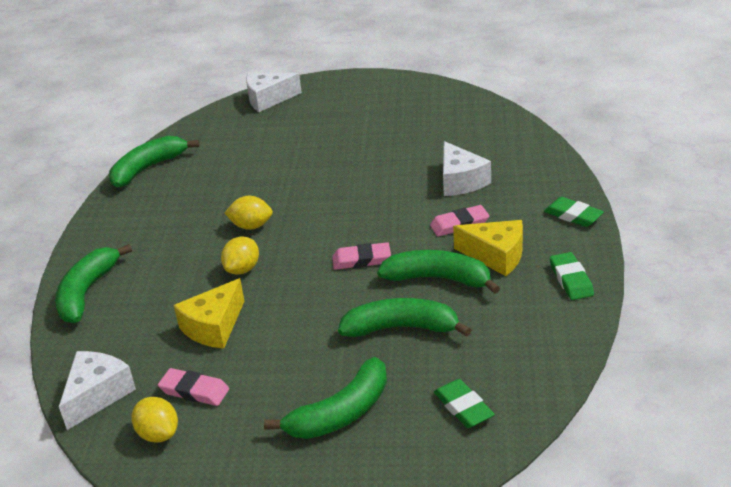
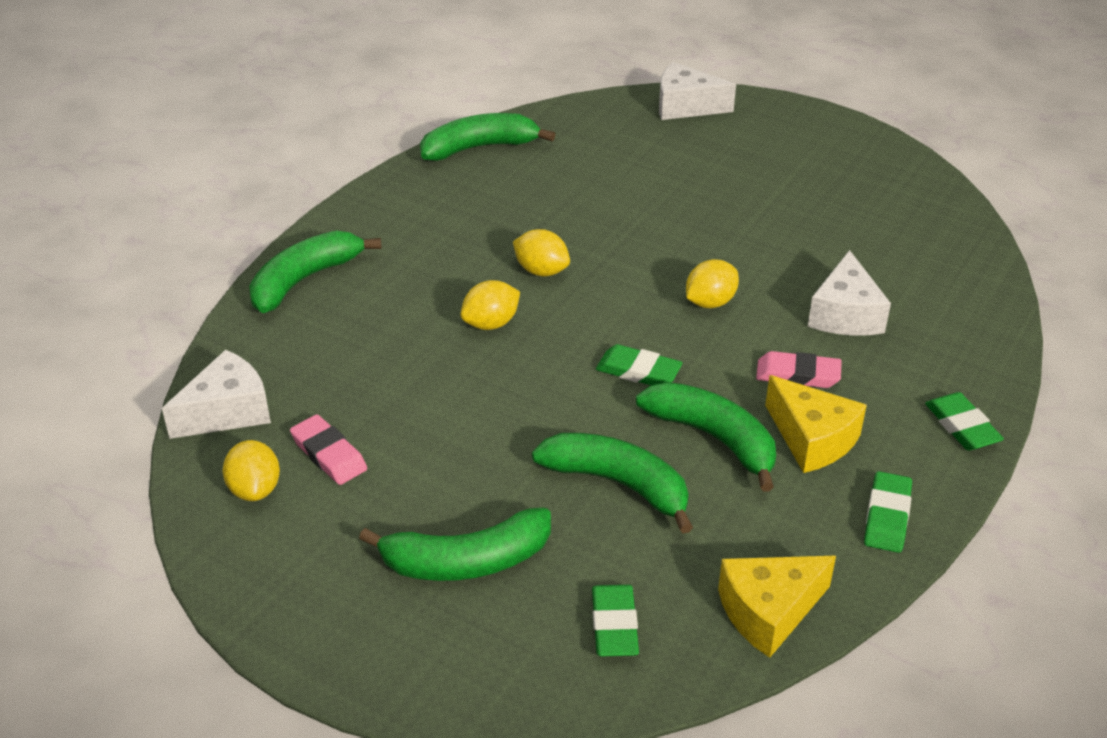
camera: 25 degrees right, 5 degrees up
(214, 327) = (406, 384): yellow cheese -> yellow cheese (769, 612)
(361, 260) = (638, 371): pink eraser -> green eraser
(374, 204) = (710, 302): none -> yellow lemon

